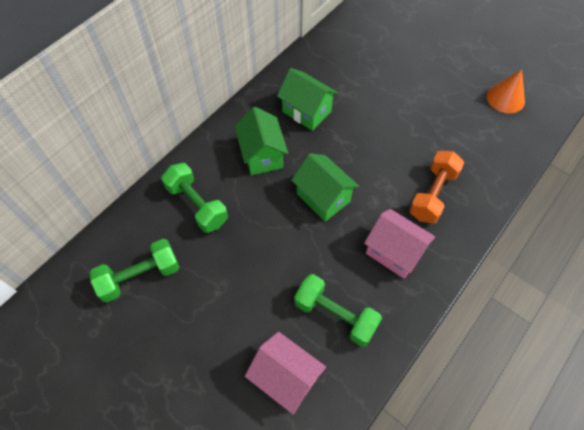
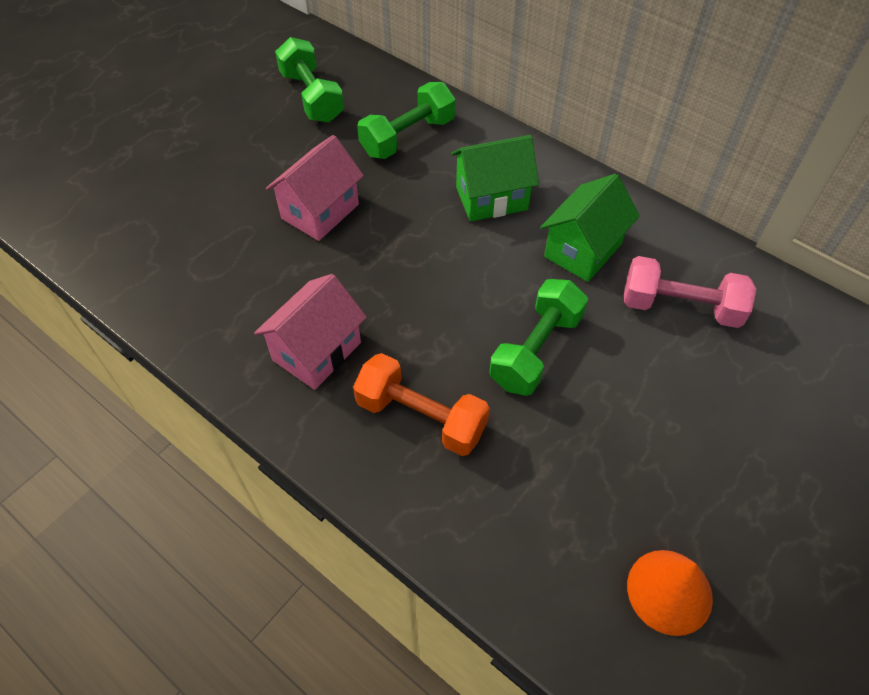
camera: 90 degrees right, 5 degrees down
(285, 378) = (161, 226): pink house -> pink house (320, 211)
(323, 197) = (417, 268): green house -> none
(335, 315) = (231, 276): green dumbbell -> green dumbbell (536, 350)
(346, 73) = (680, 307): none -> pink dumbbell

